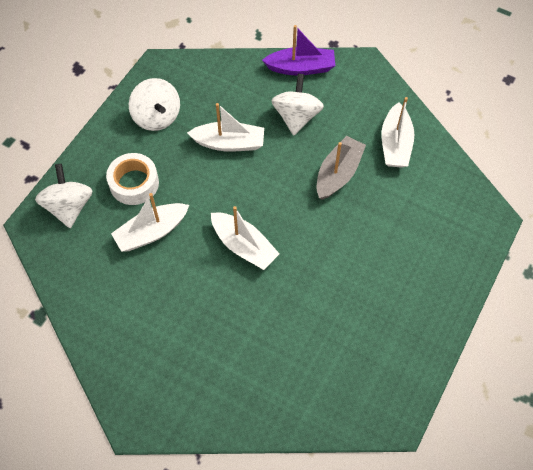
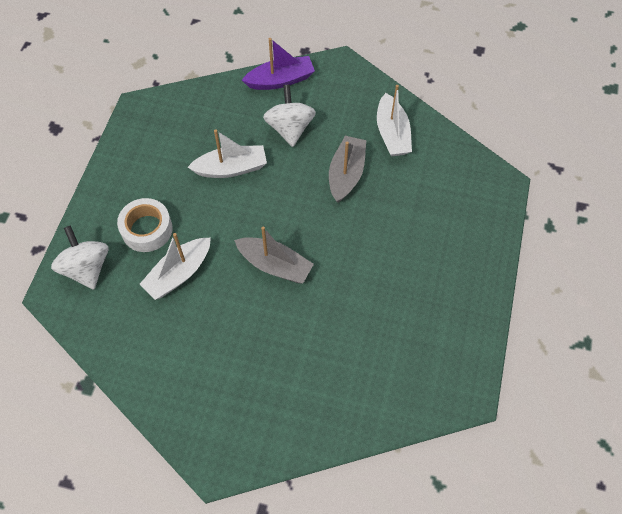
camera: 15 degrees left, 0 degrees up
(157, 117) = (151, 158): white spinning top -> none
(244, 246) = (275, 265): white boat -> grey boat

